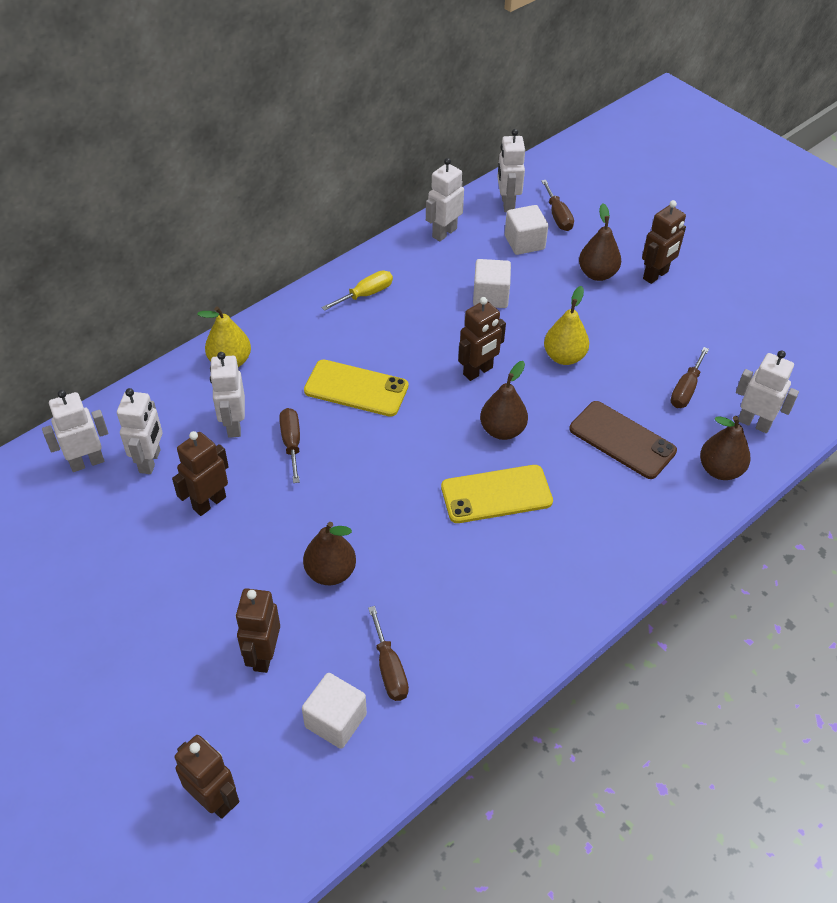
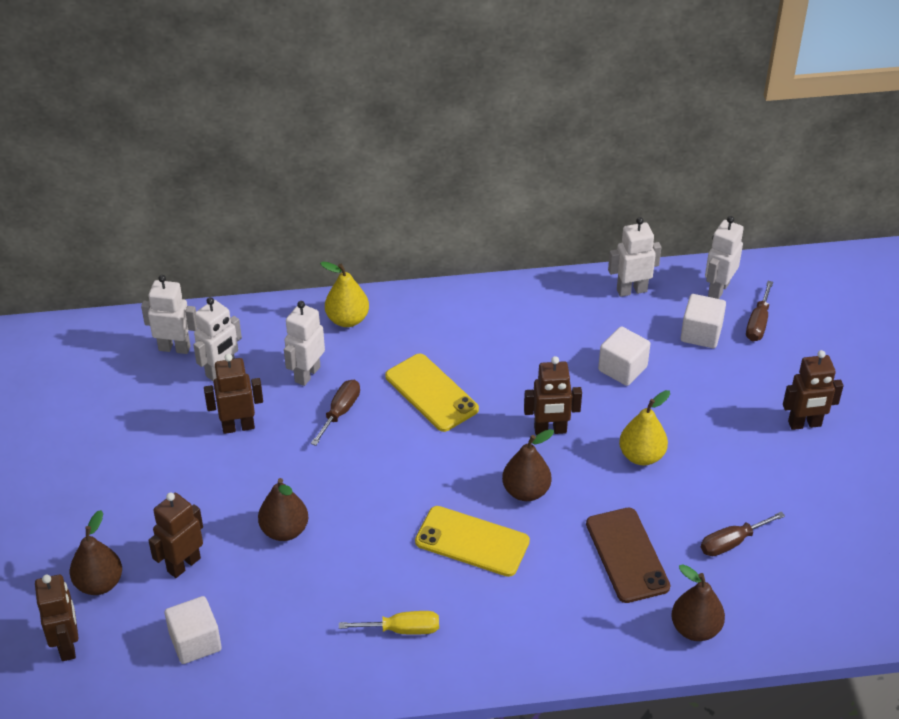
camera: 35 degrees right, 5 degrees down
(366, 294) = (510, 315): yellow screwdriver -> yellow screwdriver (402, 629)
(389, 669) = (266, 628): brown screwdriver -> none
(597, 274) = (746, 395): brown pear -> brown pear (99, 583)
(754, 423) = (770, 606): white robot -> none

